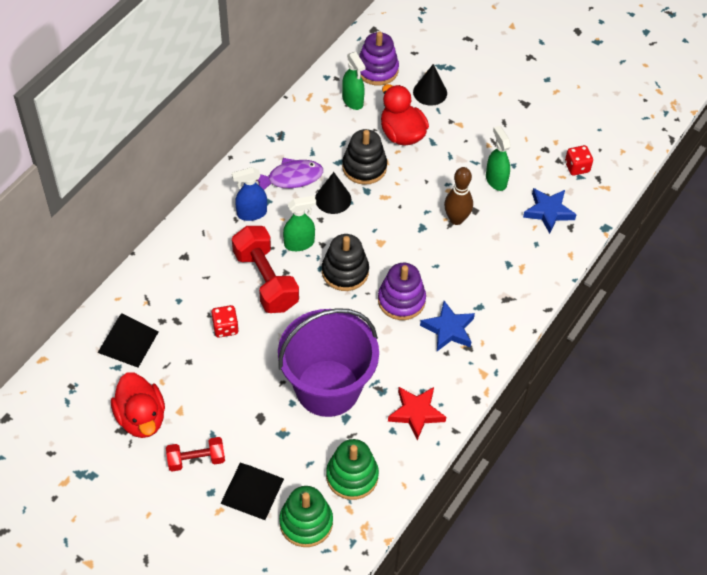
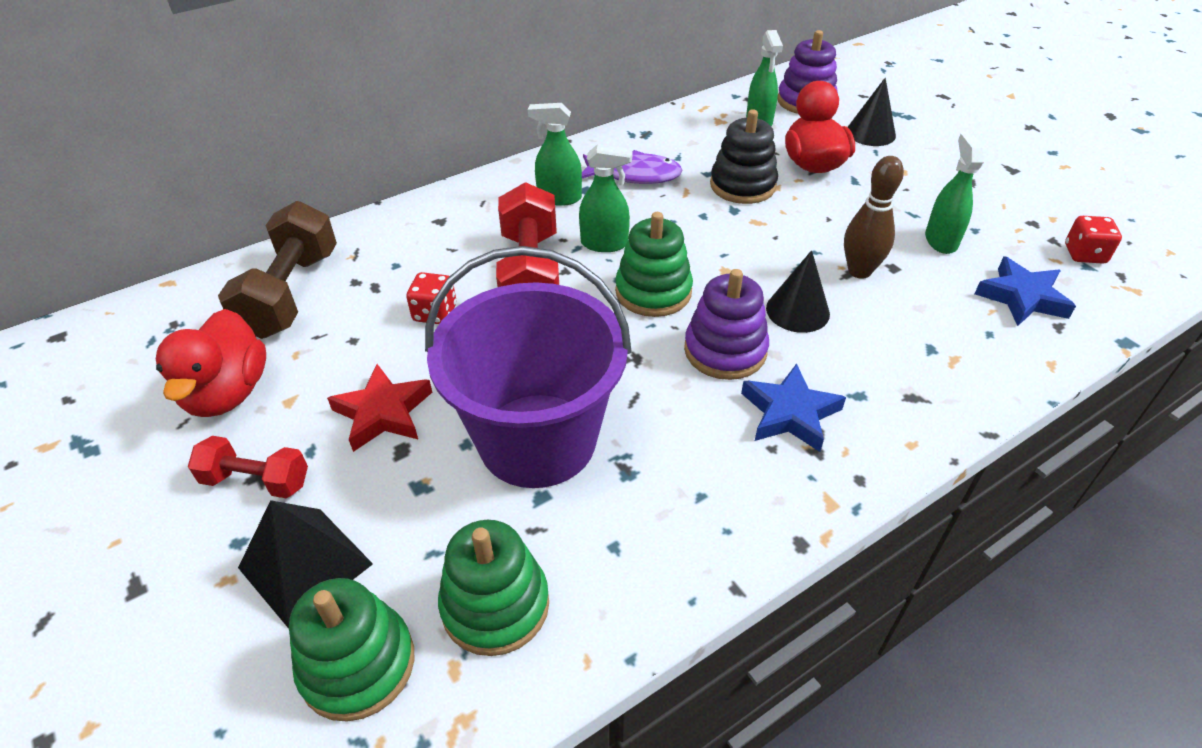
camera: 25 degrees right, 10 degrees down
(128, 342) = (291, 293): black pyramid -> brown dumbbell
(251, 213) = (559, 198): blue spray bottle -> green spray bottle
(333, 199) = (680, 208): black cone -> black cone (797, 311)
(345, 272) = (653, 292): black stacking toy -> green stacking toy
(416, 413) = (673, 531): red star -> red star (383, 413)

